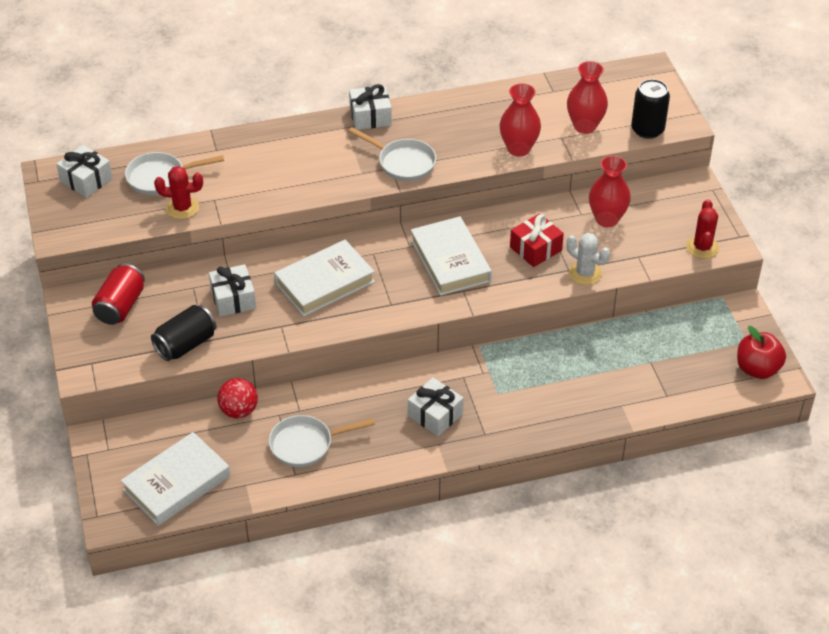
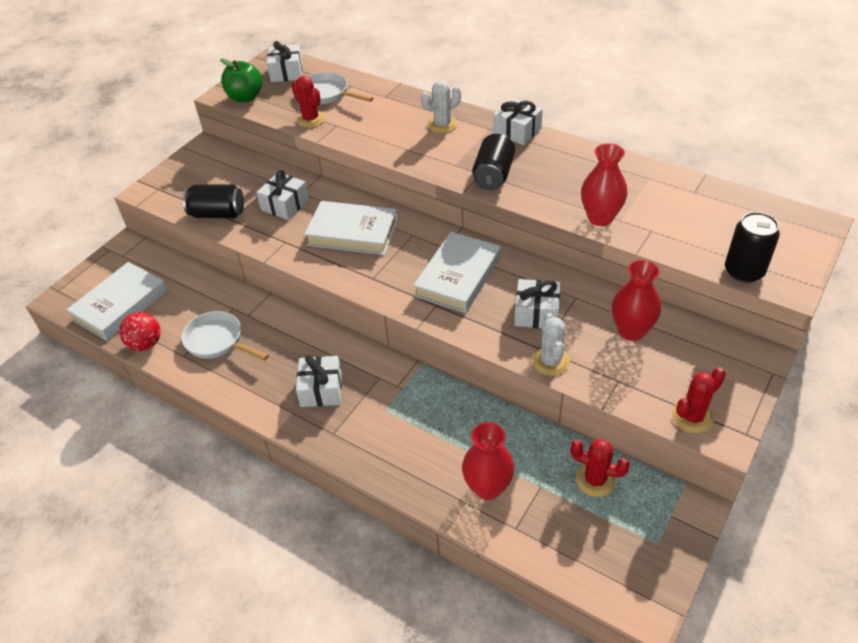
camera: 50 degrees right, 0 degrees up
(85, 225) = (245, 97): none -> green apple
(120, 306) = (221, 166): red can -> none
(176, 483) = (120, 305): white book -> white book turned 60 degrees counterclockwise
(239, 411) = (216, 287): red ball -> red ball (146, 344)
(303, 146) = (442, 124): none -> white cactus
(403, 163) = (493, 175): white pan -> black can
(535, 249) = (536, 313): red gift -> white gift
(585, 126) = (685, 234): red vase -> red vase (487, 487)
(674, 334) = (595, 480): none -> red cactus
(757, 369) = (634, 578): red apple -> none

